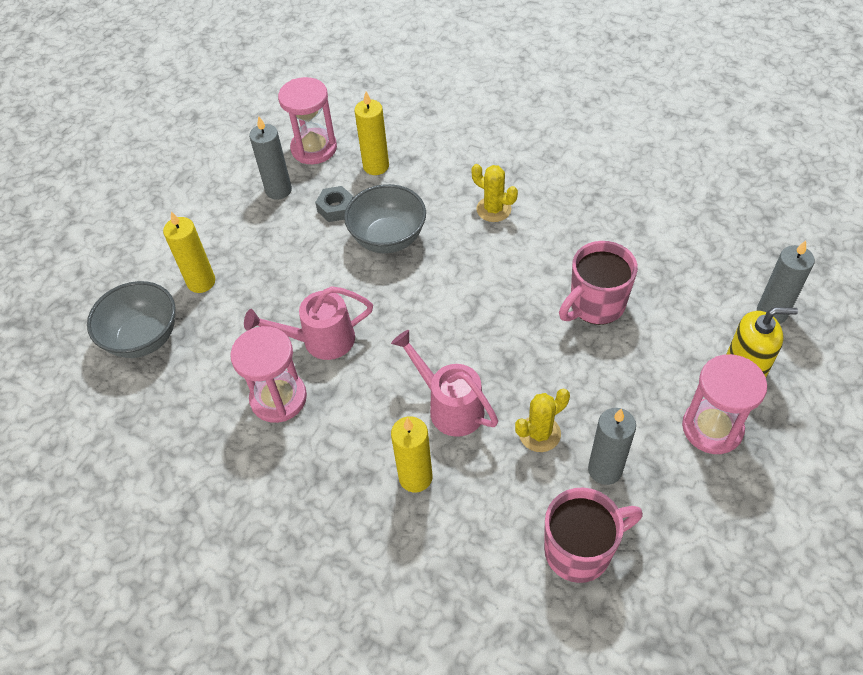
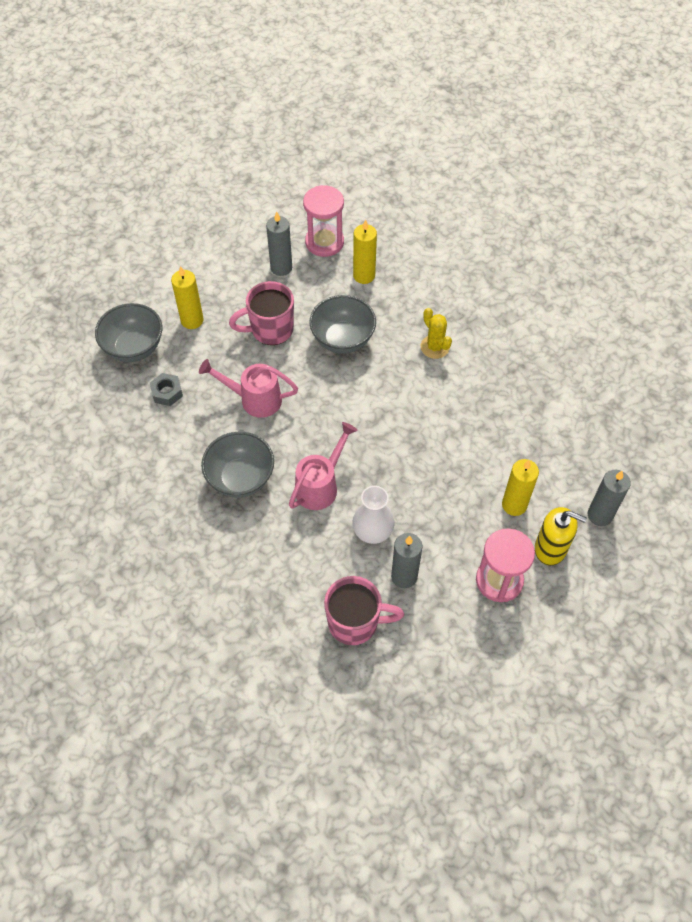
camera: 20 degrees right, 5 degrees up
(278, 398) = (205, 430): pink hourglass -> none
(336, 208) = (316, 299): grey nut -> grey nut (167, 392)
(350, 437) = (240, 478): none -> grey bowl
(415, 477) = (270, 525): yellow candle -> yellow candle (514, 505)
(450, 406) = (320, 485): pink watering can -> pink watering can turned 60 degrees clockwise
(539, 434) = (372, 532): yellow cactus -> white vase
(595, 305) = (468, 454): pink mug -> pink mug (270, 330)

